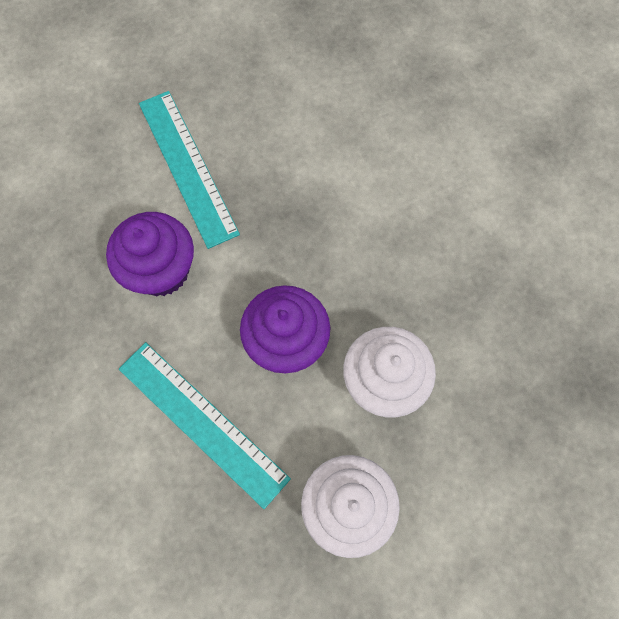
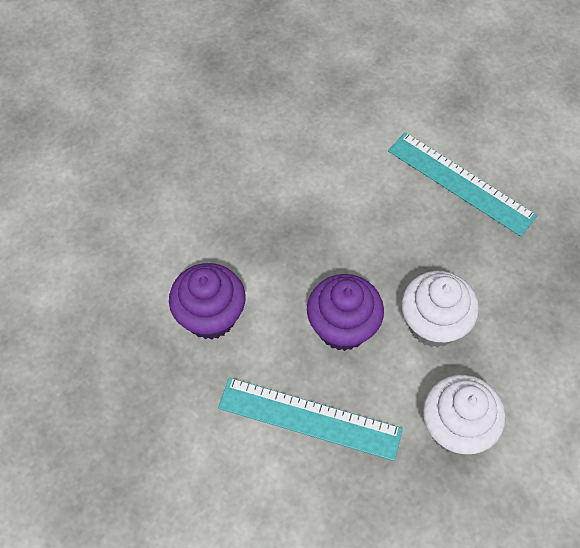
camera: 25 degrees left, 10 degrees down
(187, 167) = (188, 227): turquoise ruler -> turquoise ruler (460, 183)

